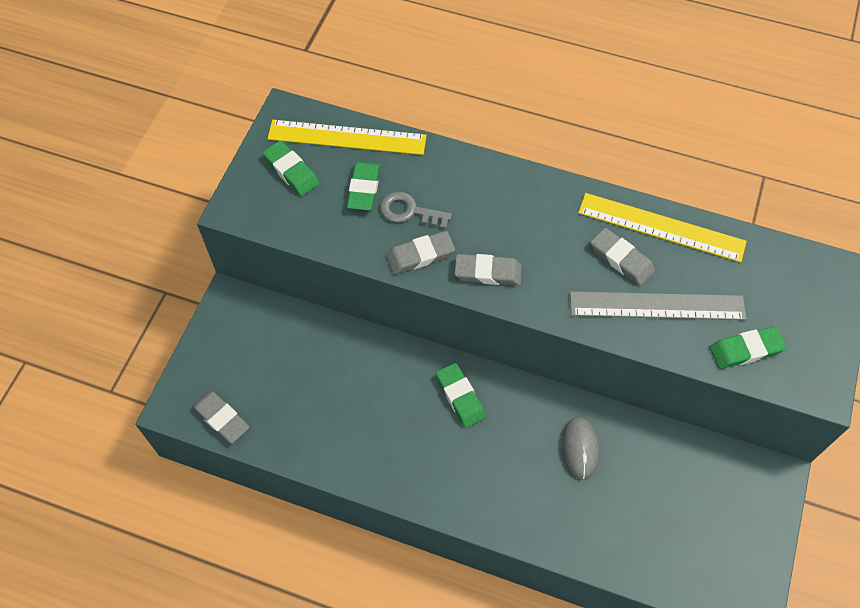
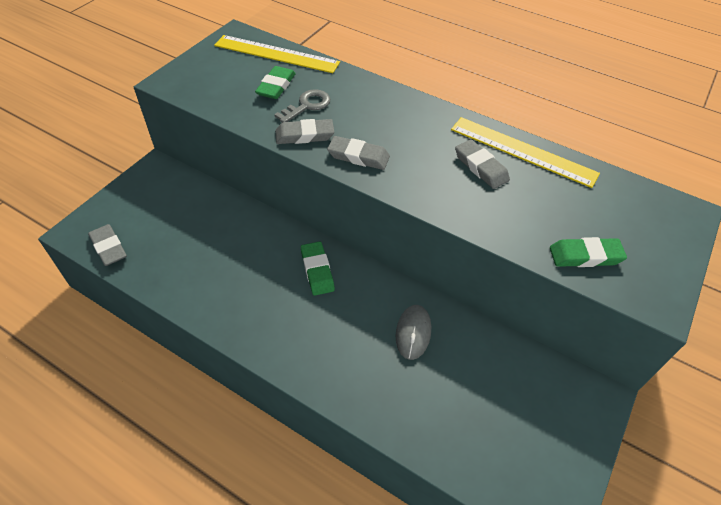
camera: 10 degrees right, 10 degrees down
(291, 171) = (223, 67): green eraser -> none
(409, 211) = (307, 106): grey key -> grey key turned 105 degrees clockwise
(657, 306) = (505, 206): grey ruler -> none

